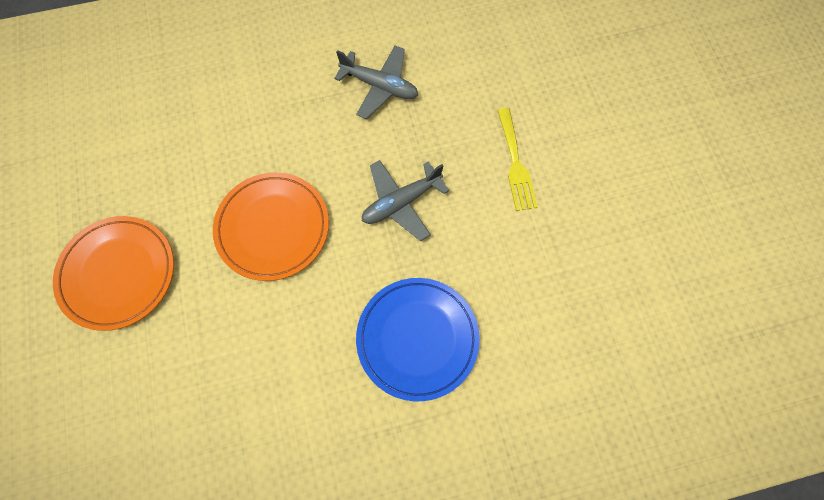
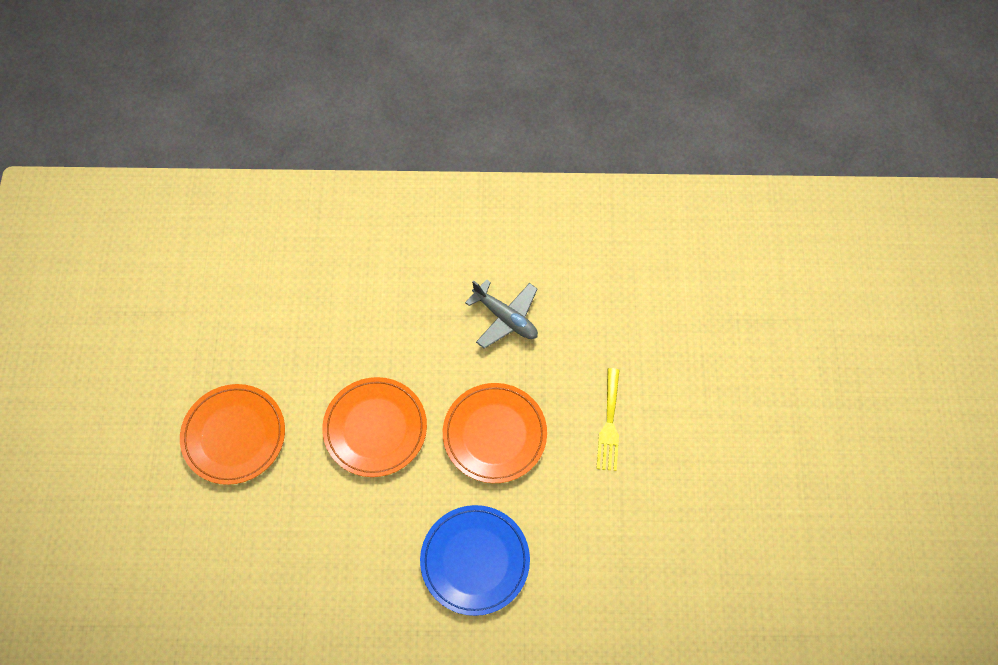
camera: 15 degrees right, 5 degrees down
(401, 202) = (494, 434): grey plane -> orange plate

